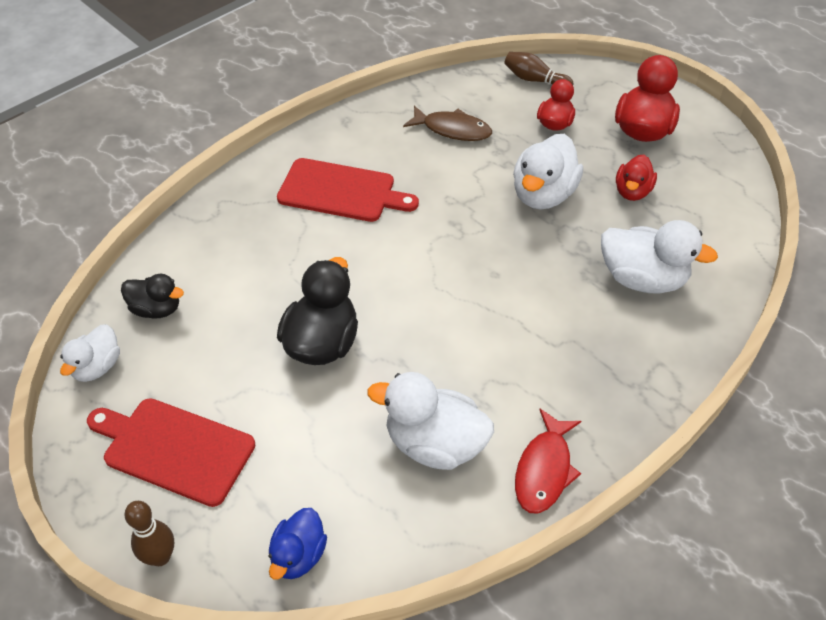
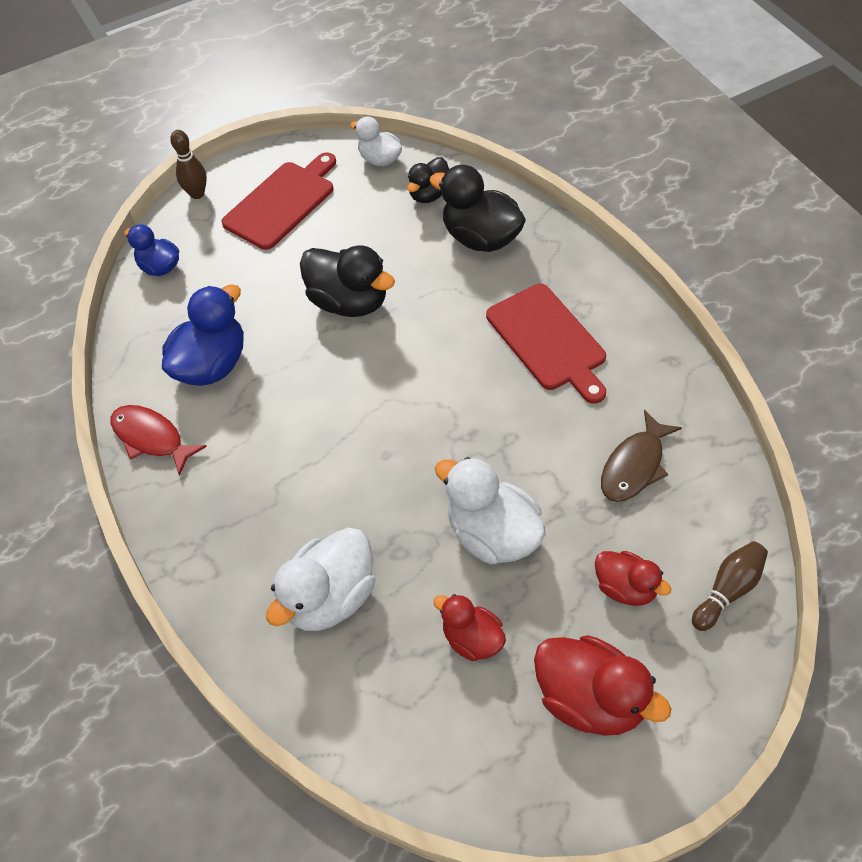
camera: 110 degrees right, 5 degrees up
(219, 256) = (481, 238): none -> black duck
(341, 191) = (548, 340): red cutting board -> red cutting board turned 60 degrees counterclockwise
(434, 444) = (212, 365): white duck -> blue duck

